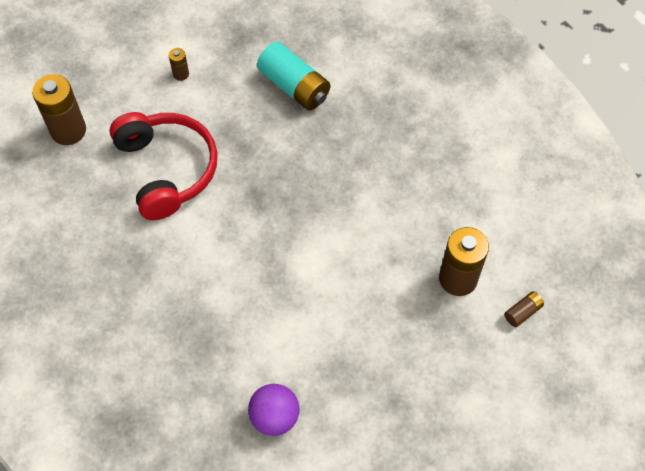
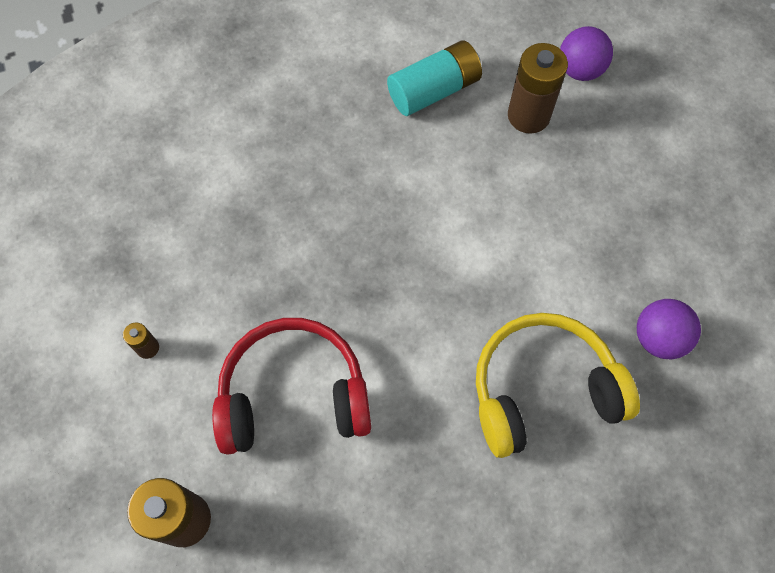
camera: 75 degrees left, 5 degrees up
(208, 335) = (542, 390): none -> yellow headphones
(294, 86) = (221, 215): turquoise battery -> turquoise battery (434, 90)
(522, 312) = (580, 70): brown battery -> purple ball

